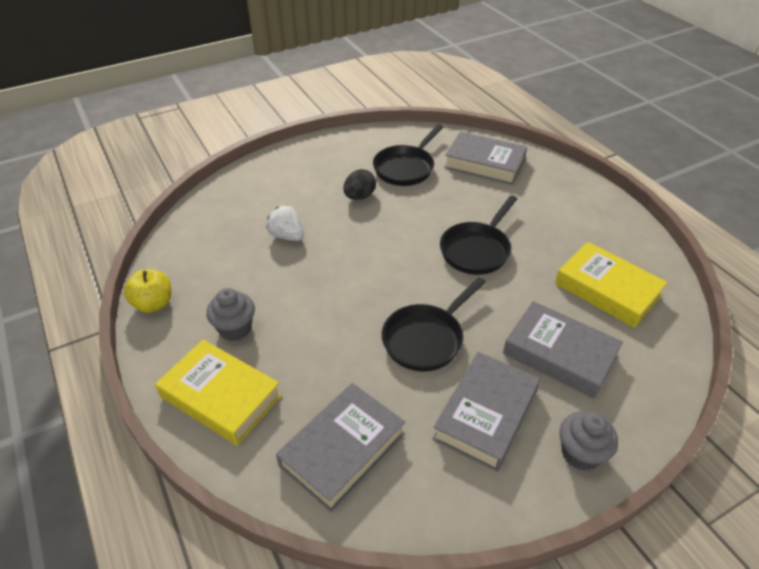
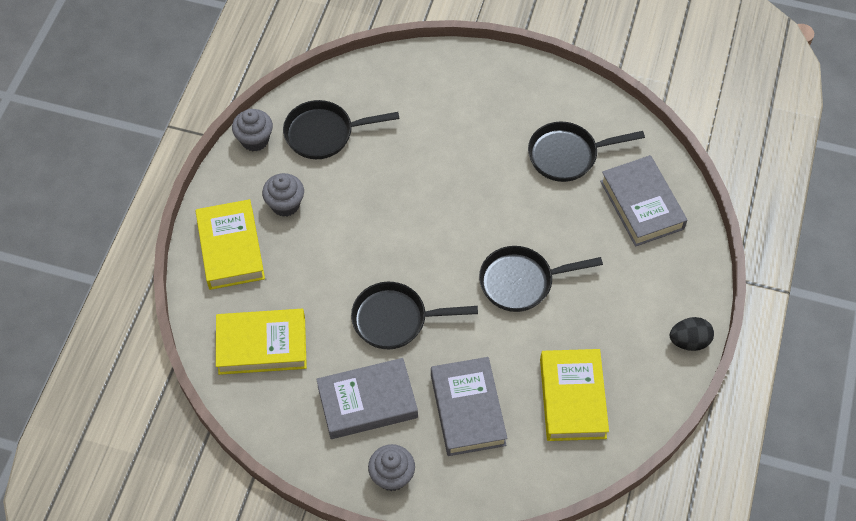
camera: 45 degrees right, 15 degrees up
(153, 304) = (255, 140): yellow apple -> grey cupcake
(213, 262) = (324, 133): none -> black pan
(287, 236) = (398, 151): white strawberry -> none
(342, 449) = (262, 345): grey book -> yellow book
(359, 196) = (493, 156): black egg -> black egg (689, 341)

